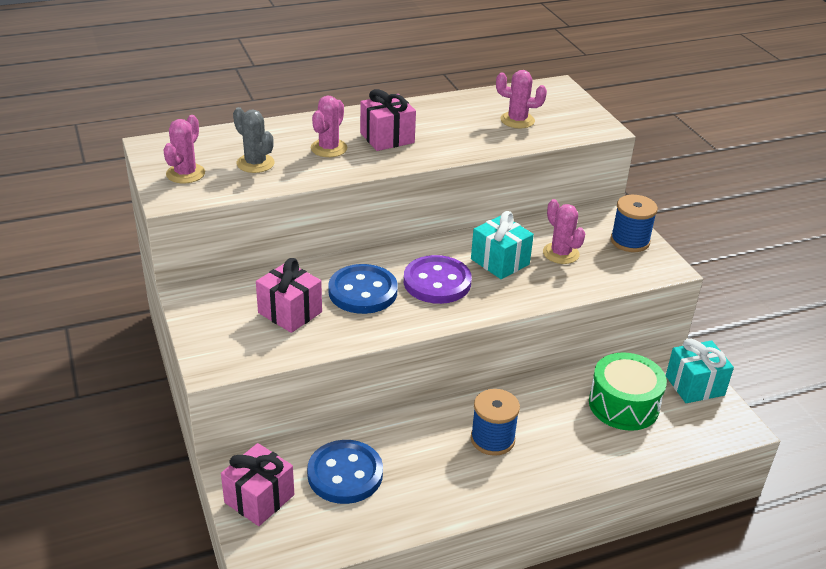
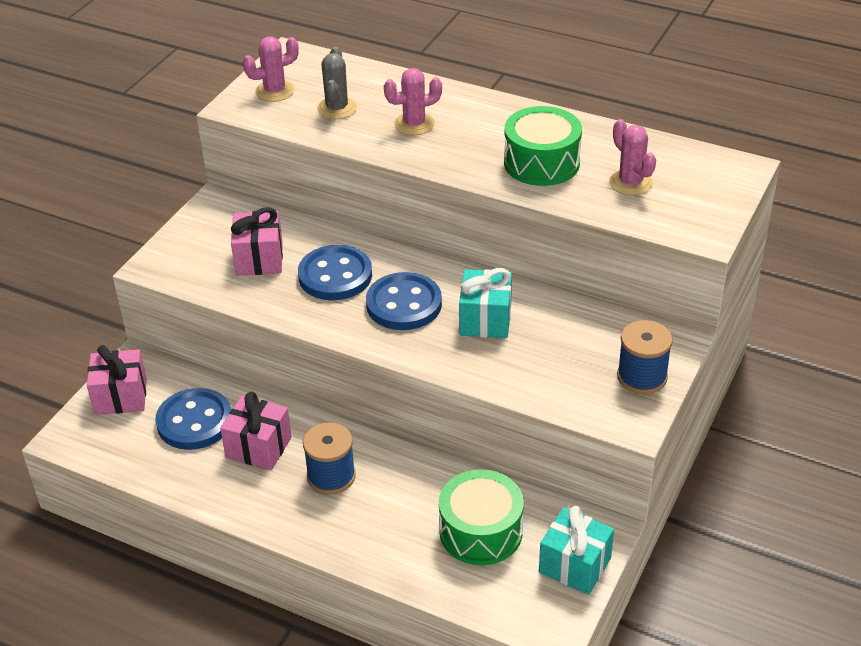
camera: 50 degrees right, 5 degrees up
(387, 138) = (478, 139): pink gift -> pink gift (258, 447)
(437, 282) = (404, 304): purple button -> blue button
(449, 133) = (541, 163): none -> green drum
(561, 253) = (553, 346): pink cactus -> none

